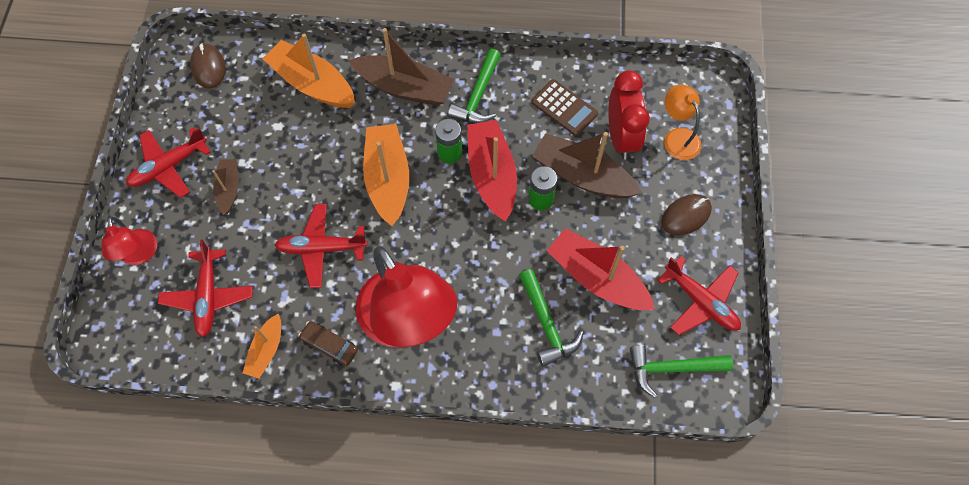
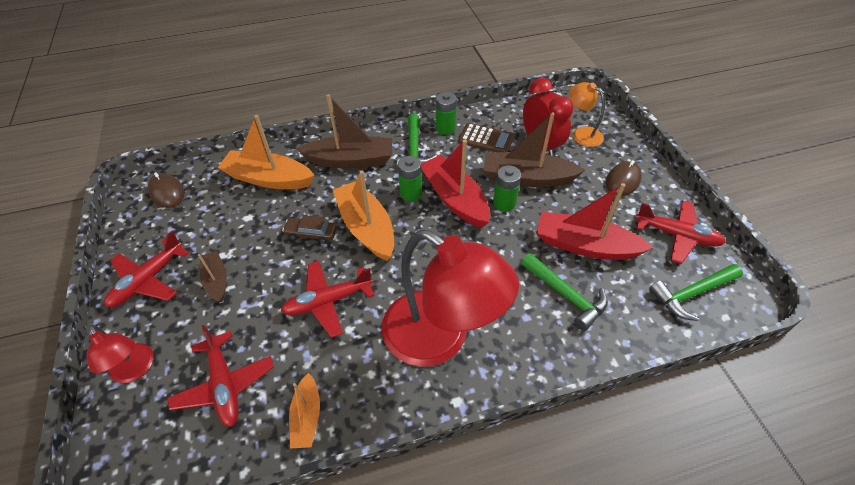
camera: 20 degrees left, 15 degrees down
(329, 345) = (372, 387): brown car -> brown car (311, 234)
(526, 77) = (445, 128): none -> green battery

